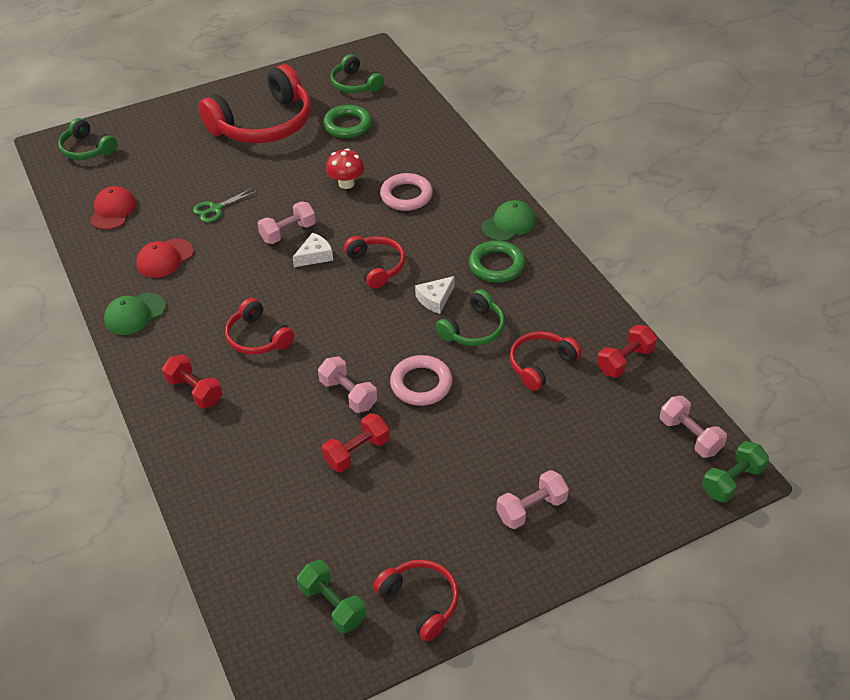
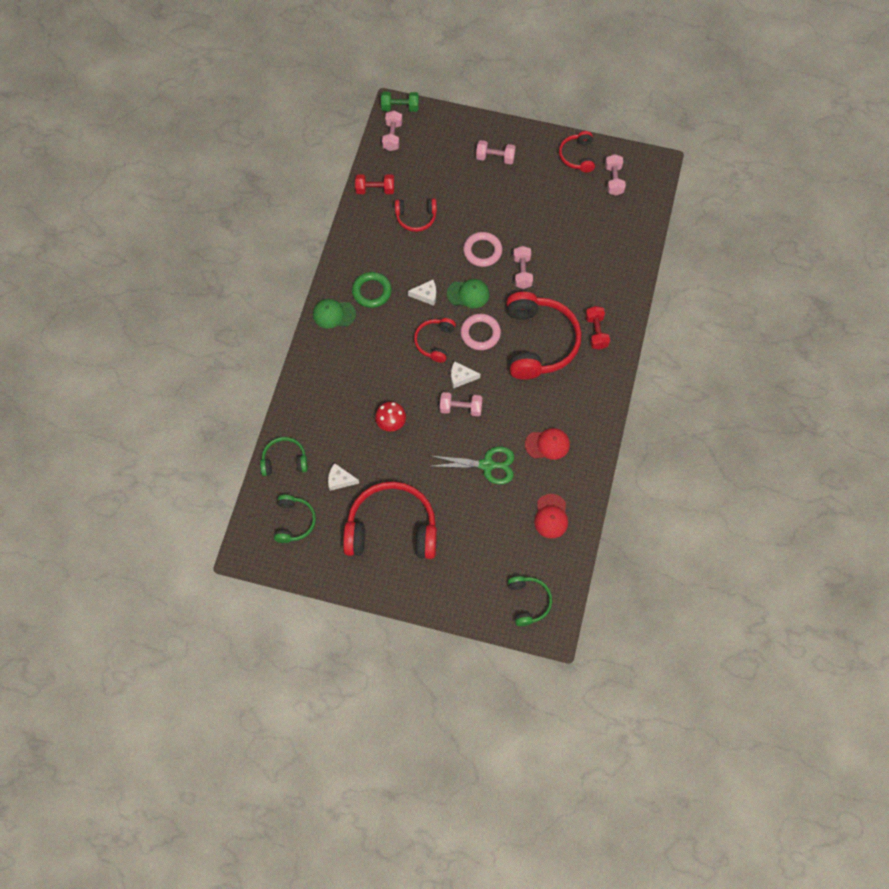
camera: 140 degrees left, 20 degrees up
(113, 211) = (551, 516): red cap -> red cap turned 45 degrees counterclockwise
(134, 314) = (593, 412): green cap -> green cap (468, 294)
(215, 209) = (487, 465): green scissors -> green scissors, size x1.60
(257, 337) = (539, 342): red headphones -> red headphones, size x1.95
(332, 605) = (613, 180): green dumbbell -> pink dumbbell
(347, 125) = (340, 480): green ring -> white cheese
(357, 452) = (545, 239): red dumbbell -> none
(406, 196) = (366, 383): pink ring -> pink ring (480, 333)
(473, 329) = (426, 262): green headphones -> green headphones (284, 460)

